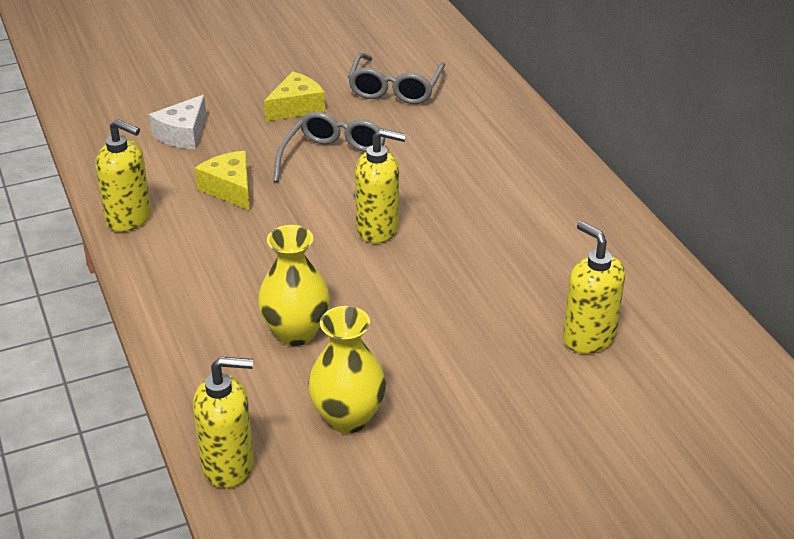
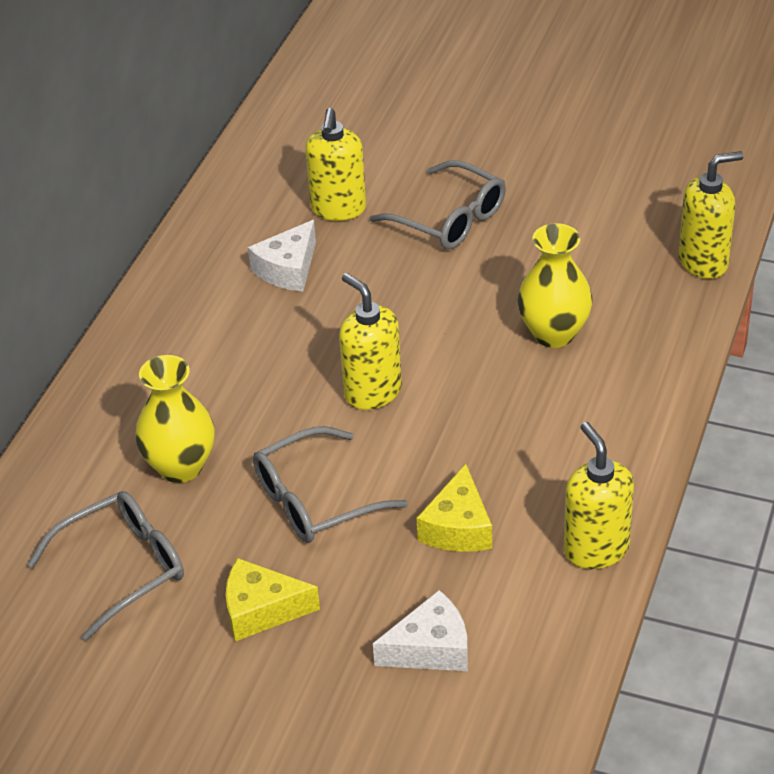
camera: 135 degrees left, 5 degrees up
(229, 465) = (704, 262): yellow soap dispenser -> yellow soap dispenser turned 120 degrees clockwise
(348, 418) = (584, 248): yellow vase -> yellow vase (181, 467)
(491, 380) = (449, 219): none -> grey glasses
(552, 272) = (288, 269): none -> white cheese

